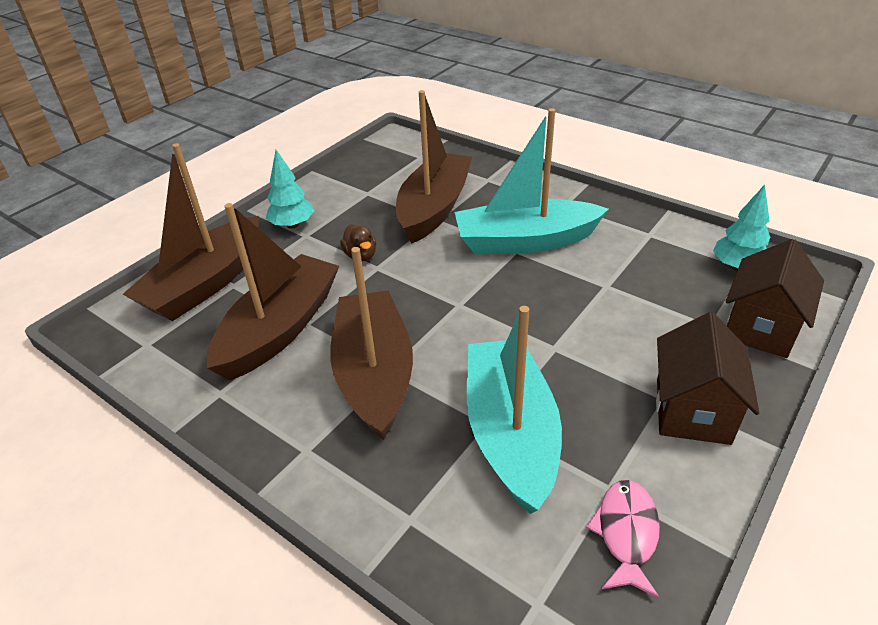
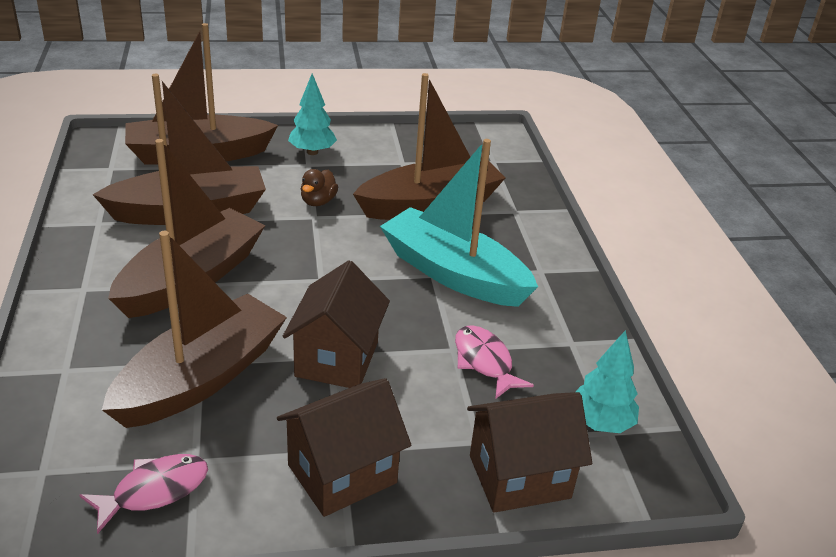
camera: 40 degrees right, 5 degrees down
(510, 433) = (201, 378): turquoise boat -> brown boat
(562, 346) = (337, 359): none -> brown house
(633, 280) = (484, 362): none -> pink fish

